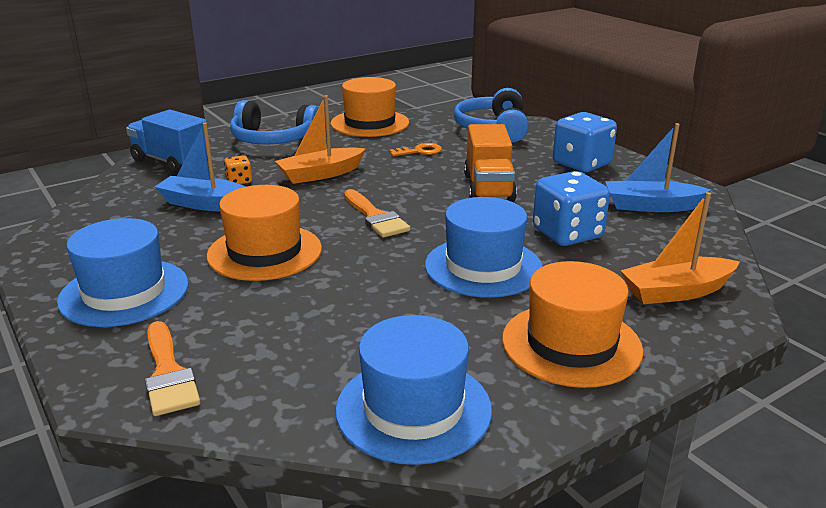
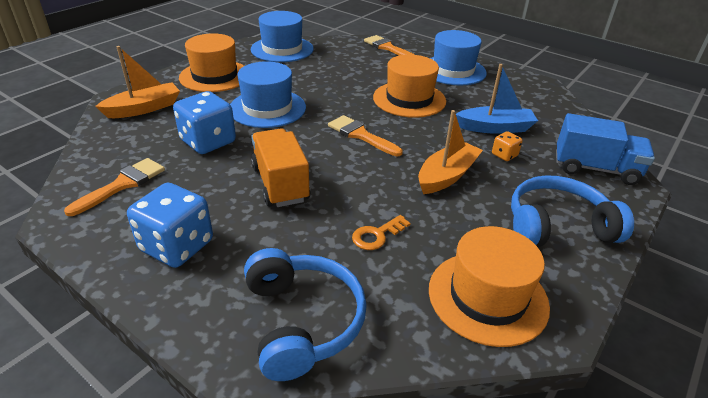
camera: 160 degrees right, 10 degrees up
(651, 206) = (122, 184): blue boat -> orange brush

